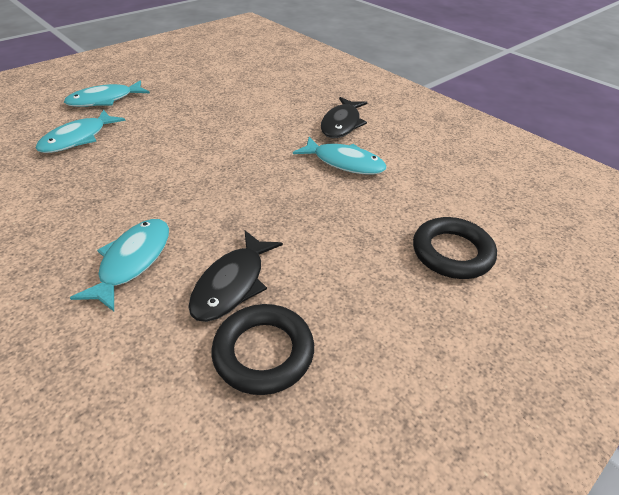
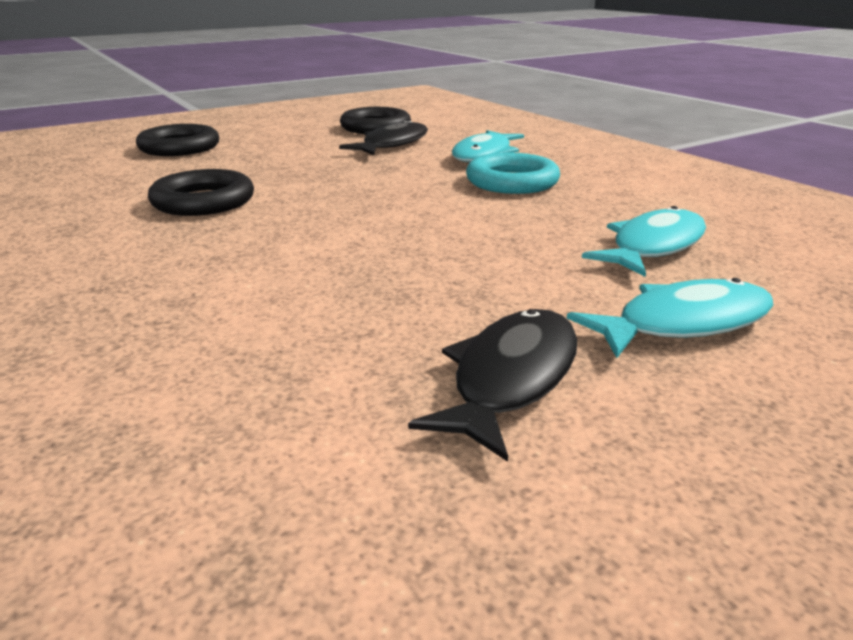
camera: 170 degrees left, 15 degrees down
(126, 204) = (512, 182): none -> turquoise ring
(342, 124) = (137, 247): black fish -> black fish (510, 378)
(344, 163) = (203, 201): turquoise fish -> black ring

